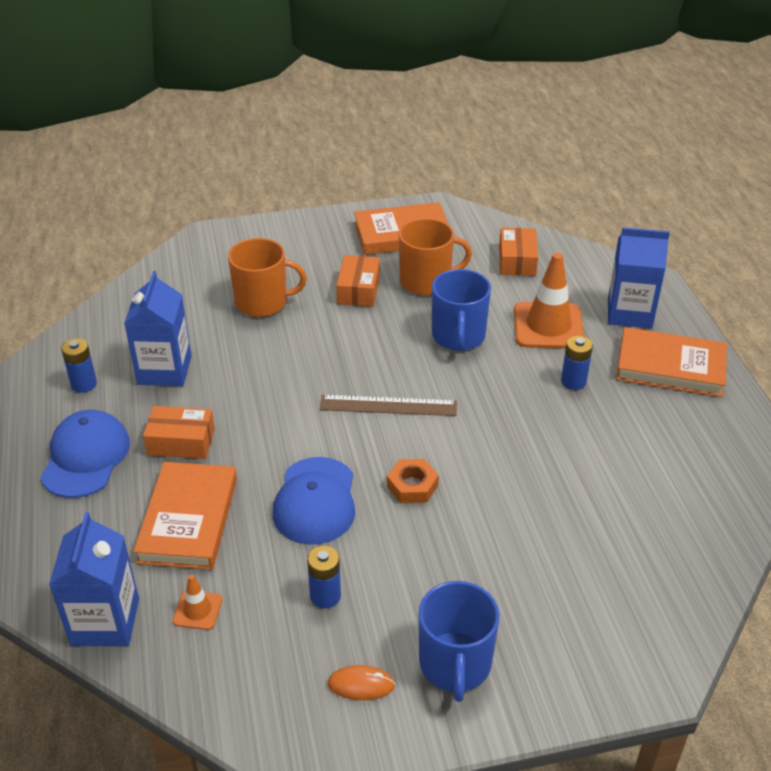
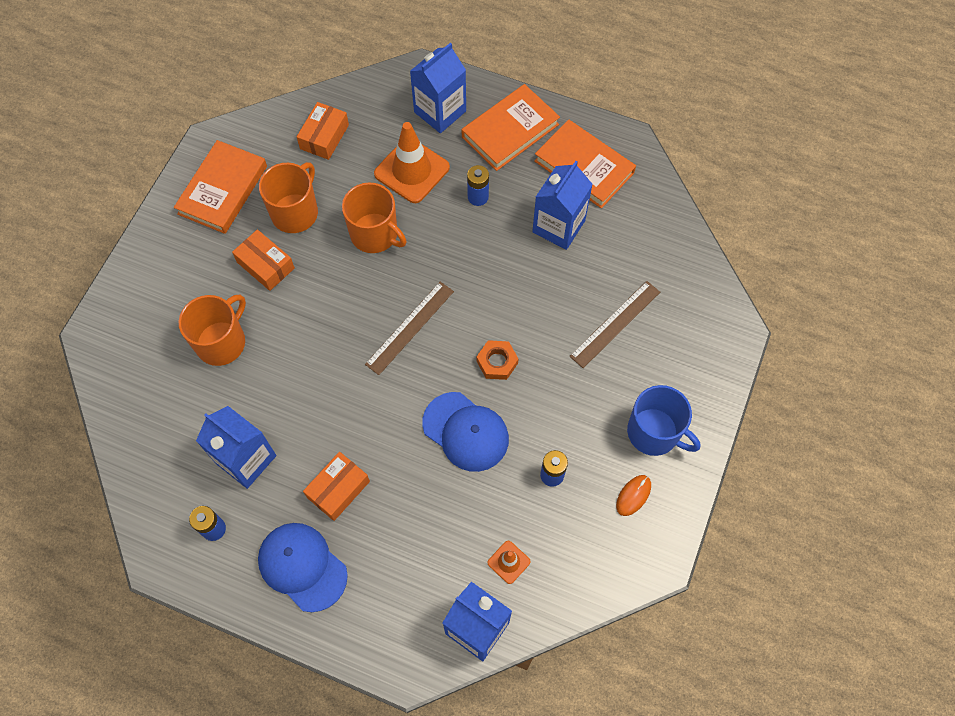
camera: 55 degrees left, 25 degrees up
(188, 520) = (422, 525): orange book -> orange book (584, 167)
(458, 336) = (375, 234): blue mug -> orange mug
(517, 260) = (324, 137): orange box -> orange box turned 75 degrees clockwise
(551, 559) = (615, 324): none -> brown ruler
(611, 455) = (558, 226): none -> blue carton

